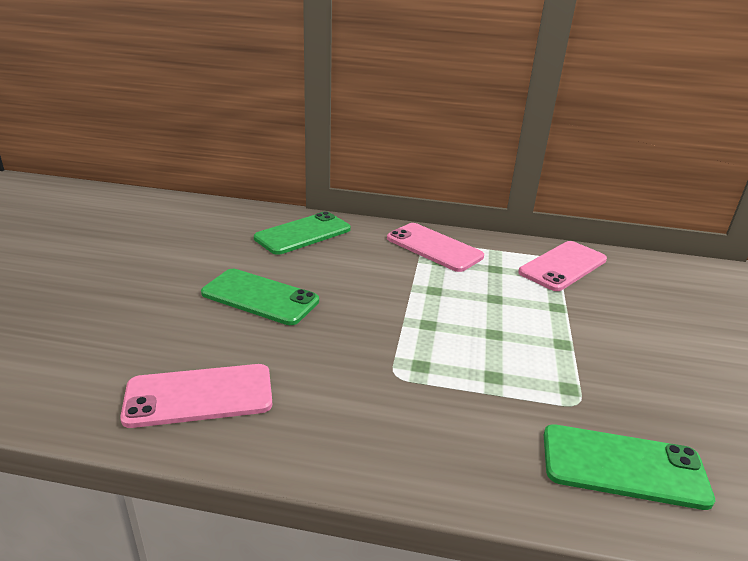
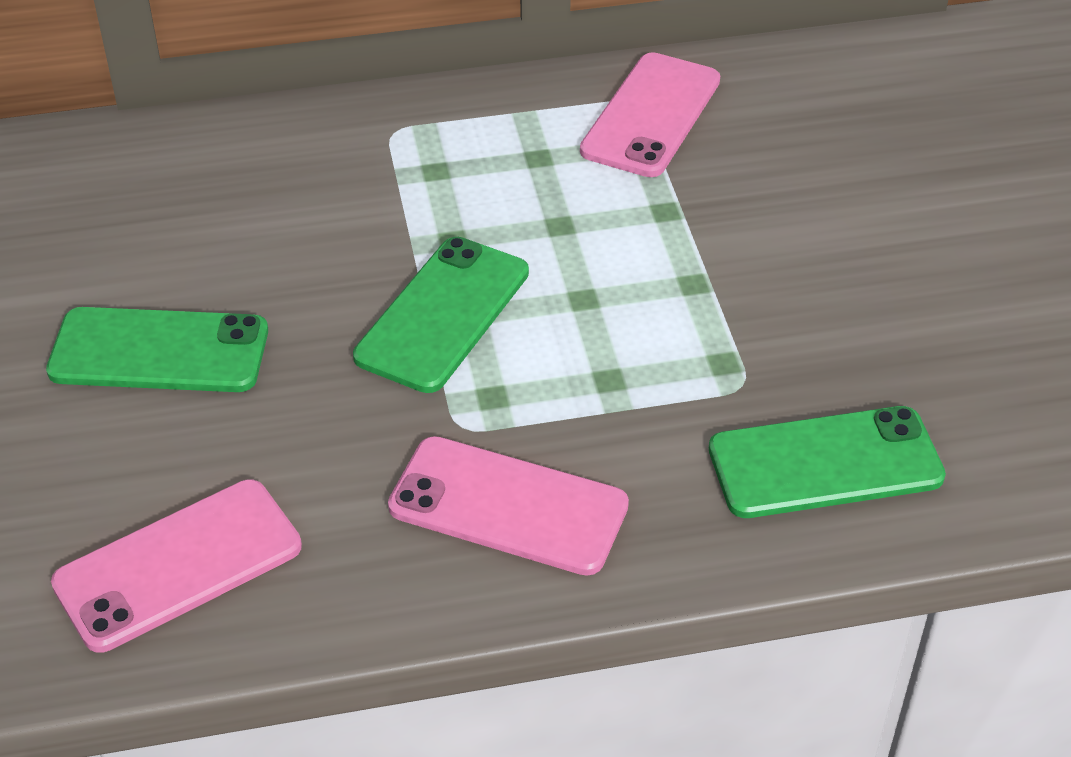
camera: 20 degrees left, 15 degrees up
(303, 234) = (152, 180): green phone -> green phone (443, 314)
(434, 247) = (413, 140): pink phone -> pink phone (508, 506)

